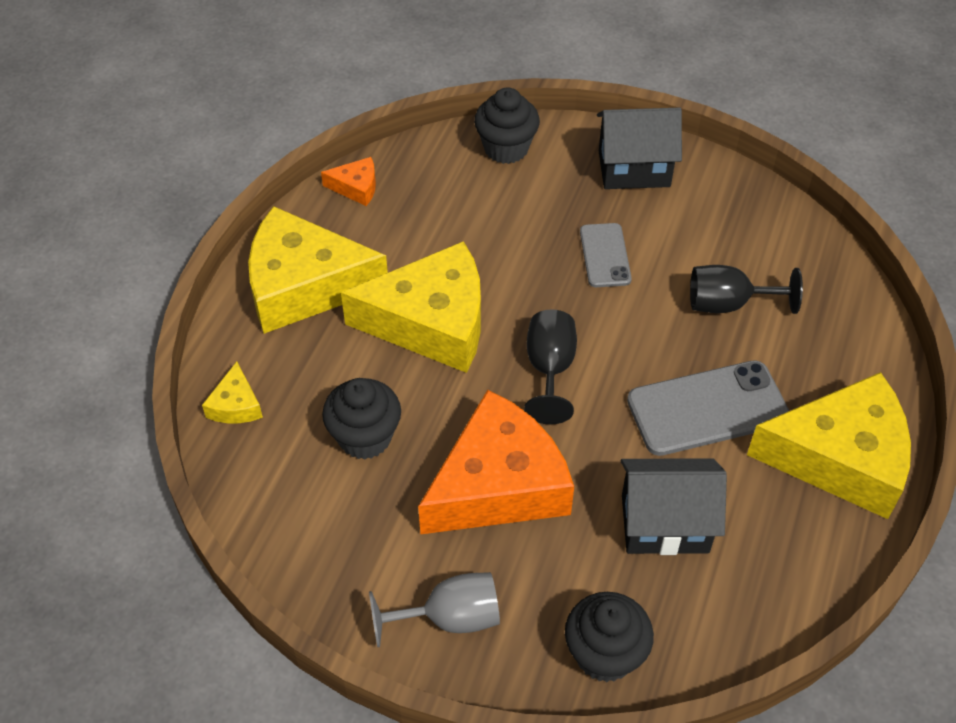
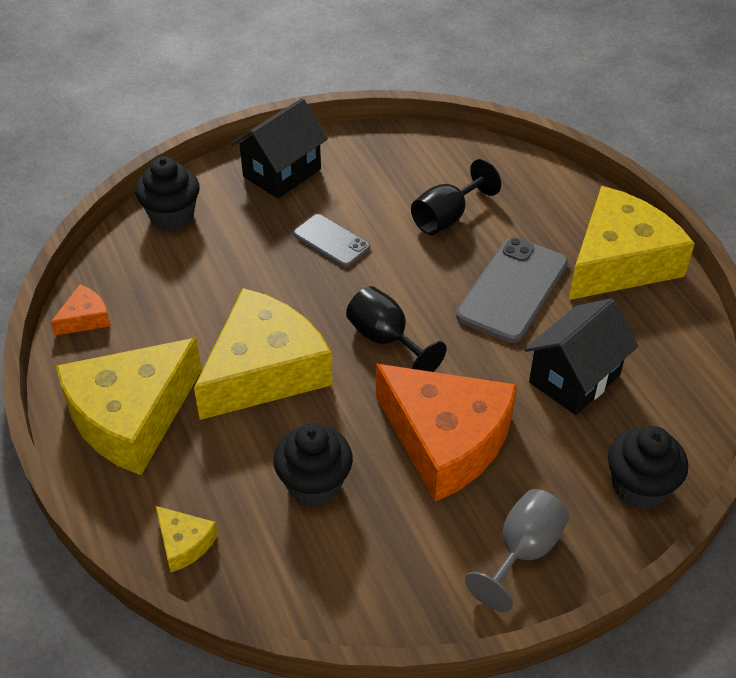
camera: 45 degrees left, 5 degrees down
(498, 485) = (445, 440): orange cheese -> orange cheese turned 120 degrees clockwise

